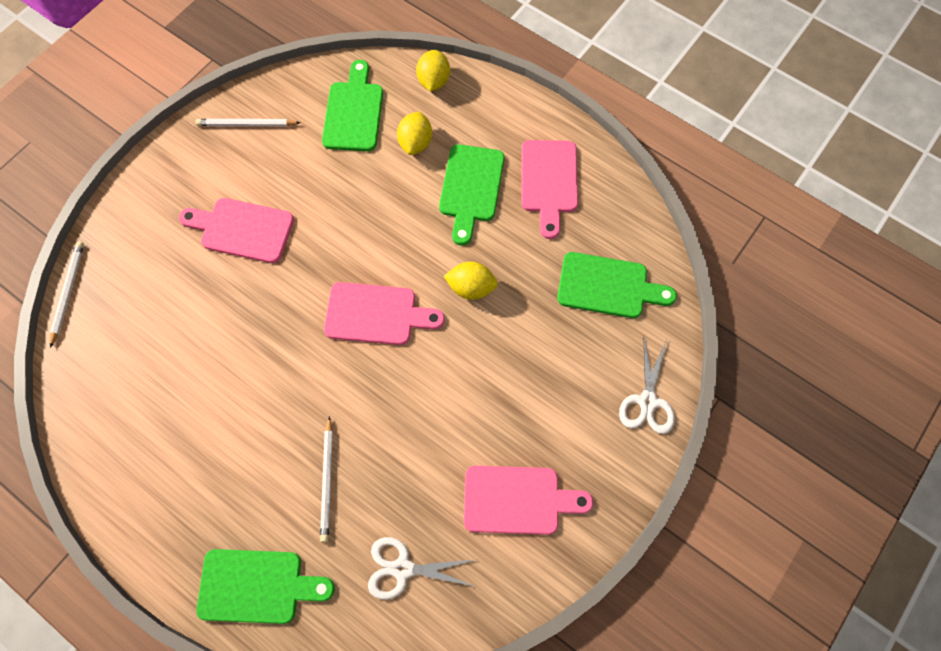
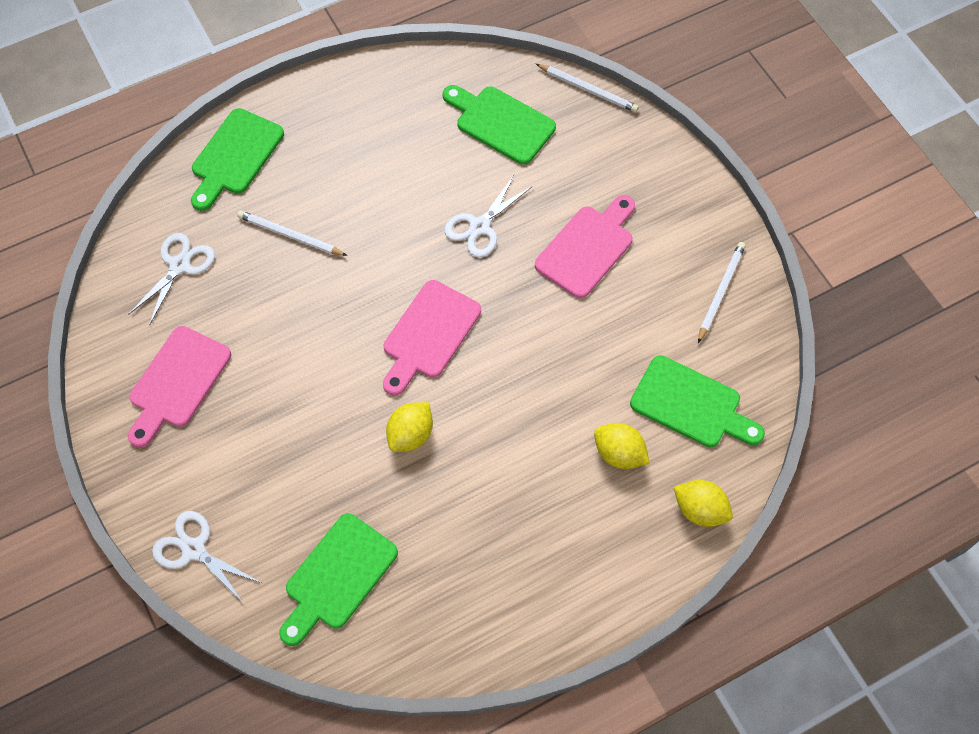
camera: 115 degrees right, 5 degrees down
(253, 320) = (480, 226): none -> white scissors
(471, 188) = (531, 488): green cutting board -> green cutting board (501, 123)
(549, 181) = (499, 578): pink cutting board -> none

